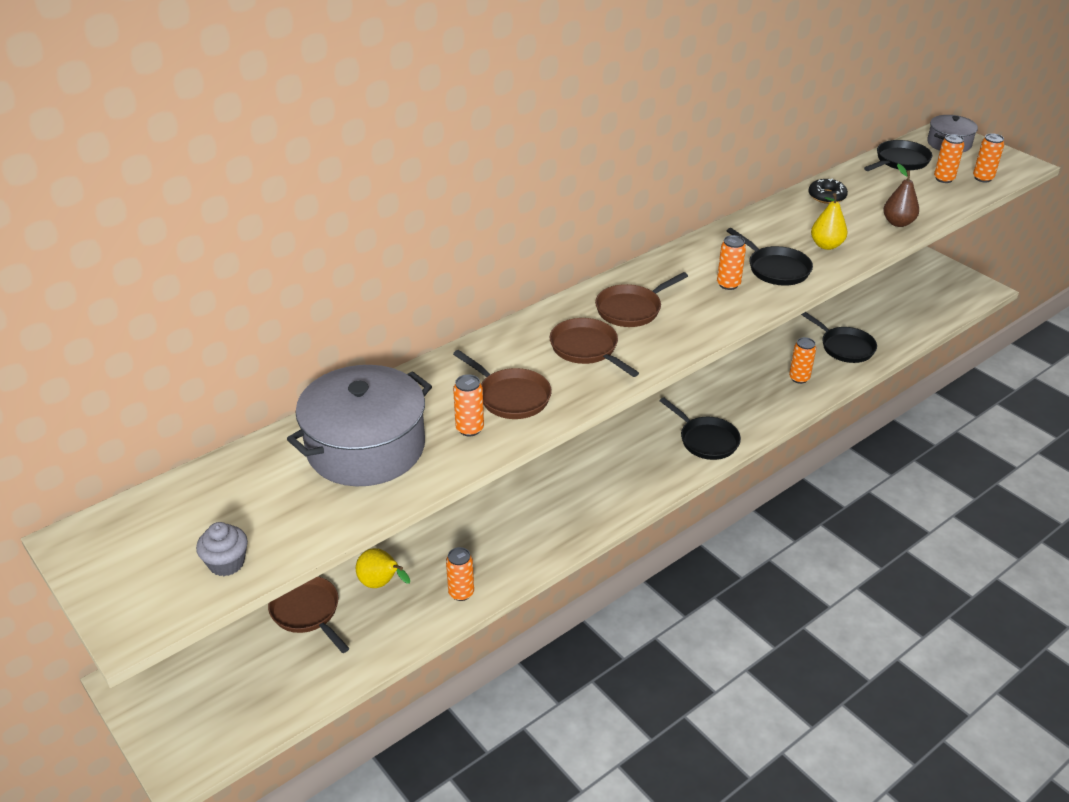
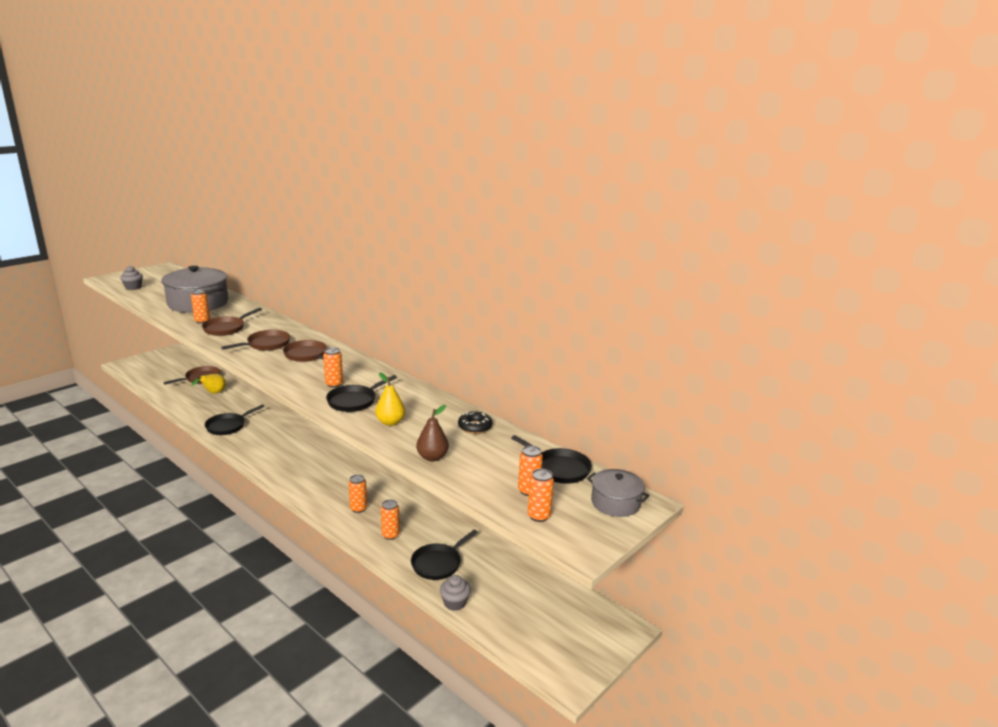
camera: 80 degrees right, 15 degrees down
(461, 593) = (198, 413): orange can -> orange can (358, 508)
(706, 440) = (315, 489): black pan -> black pan (228, 426)
(903, 340) = (454, 603): none -> grey cupcake

